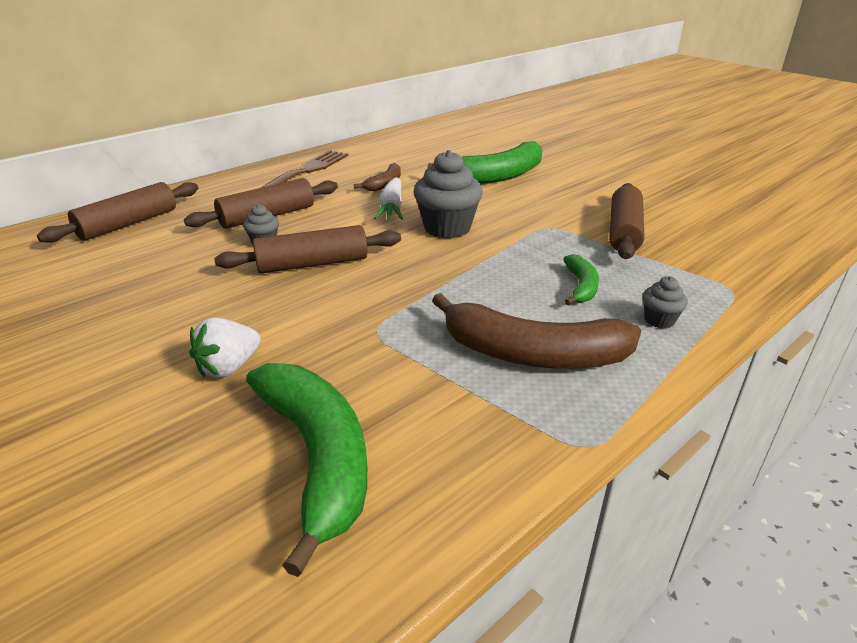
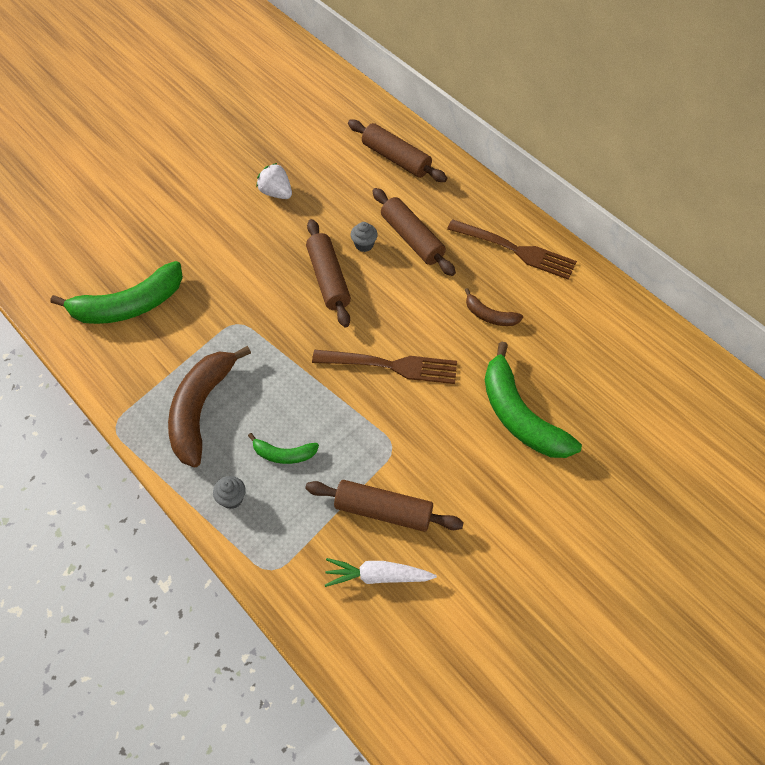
camera: 90 degrees right, 25 degrees up
(229, 367) = (207, 256): white strawberry -> white strawberry (276, 193)
(391, 207) = (432, 323): white carrot -> white carrot (377, 576)
(447, 228) = (390, 366): grey cupcake -> brown fork

